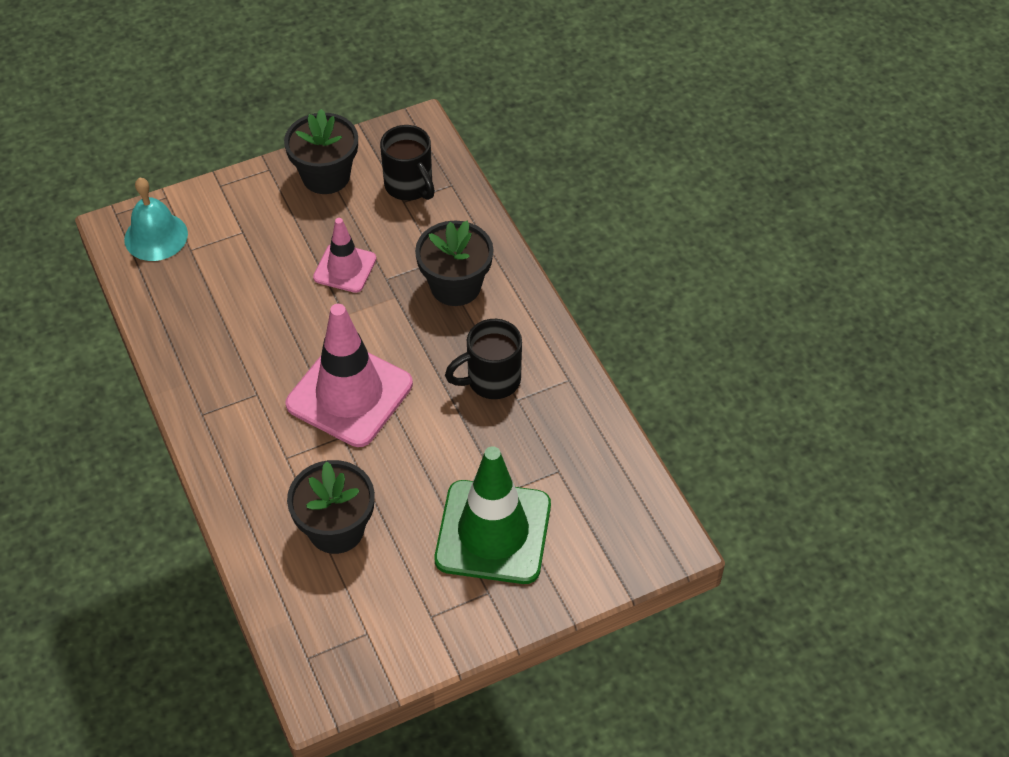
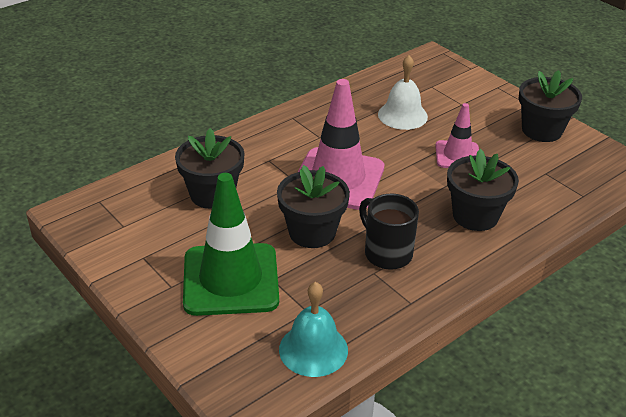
camera: 75 degrees right, 15 degrees down
(156, 236) = (434, 71): turquoise bell -> turquoise bell (313, 349)
(243, 297) = (402, 115): none -> white bell
(410, 186) = (564, 173): black mug -> none
(437, 440) = (312, 232): none -> black flower pot

